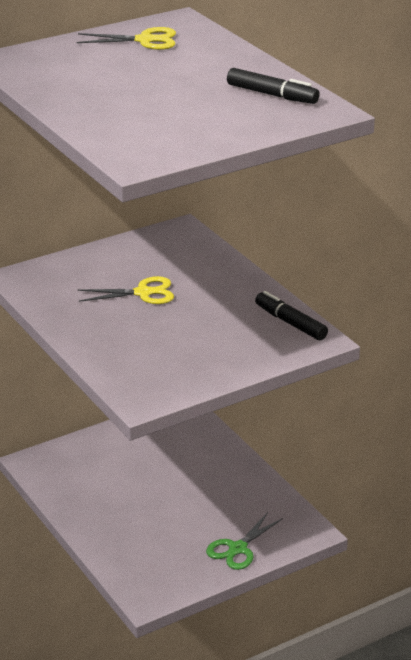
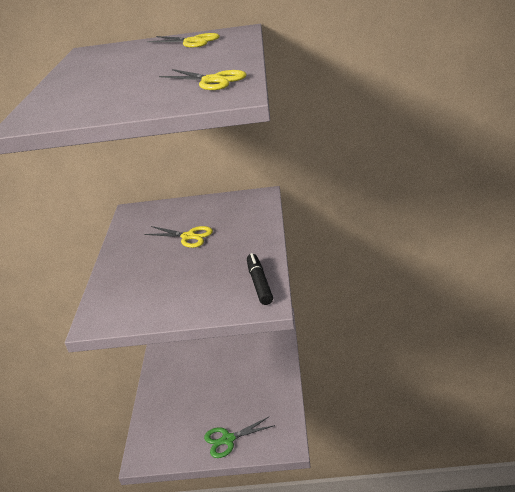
camera: 35 degrees right, 0 degrees up
(272, 95) = (212, 81): black marker -> yellow scissors

